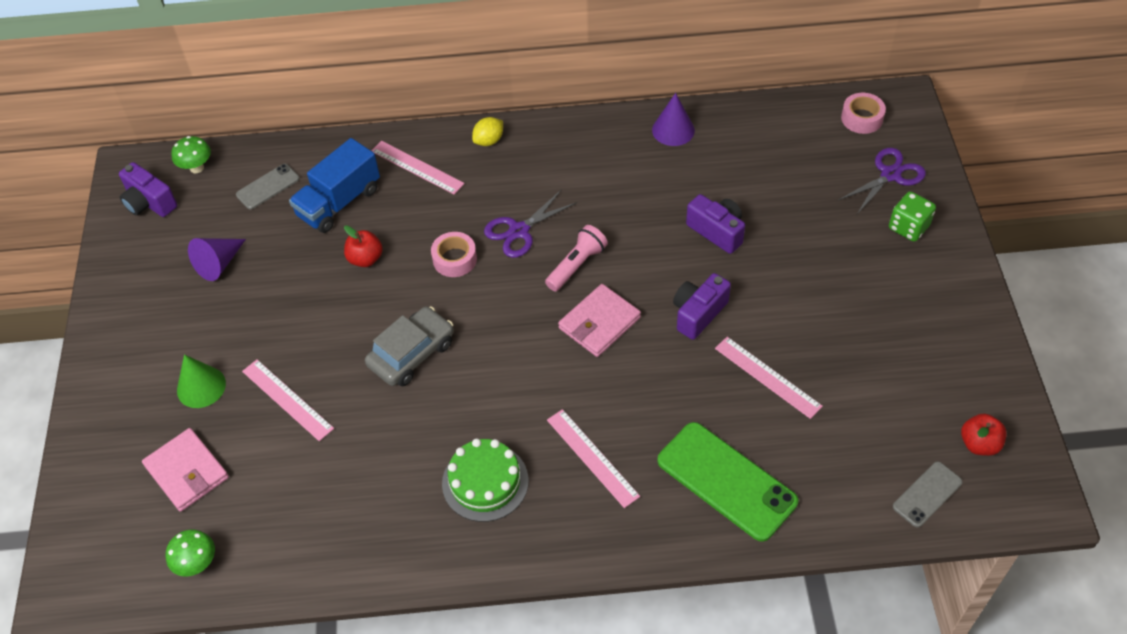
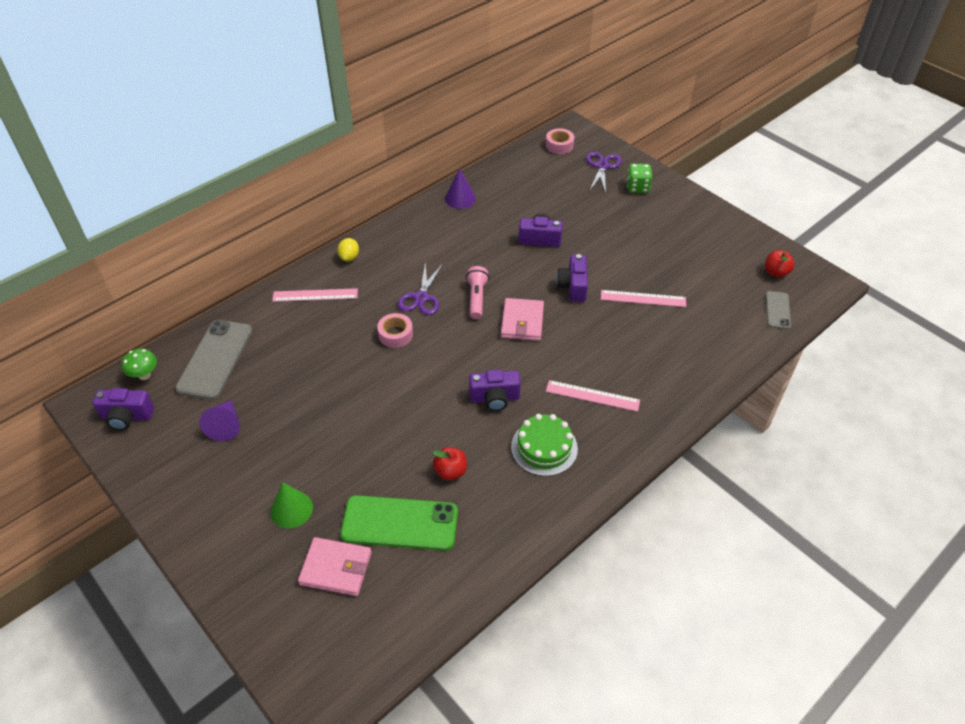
camera: 40 degrees left, 5 degrees down
(197, 564) = (403, 620): green mushroom -> none
(268, 187) = (215, 359): grey phone -> grey phone, size x1.88
(287, 400) = (364, 479): pink ruler -> none
(339, 202) = (280, 342): blue truck -> none
(365, 259) = (333, 366): red apple -> red apple (450, 471)
(412, 353) = (423, 403): grey car -> none
(487, 394) = (494, 398): none -> purple camera
(726, 481) = (676, 363): green phone -> green phone (400, 523)

